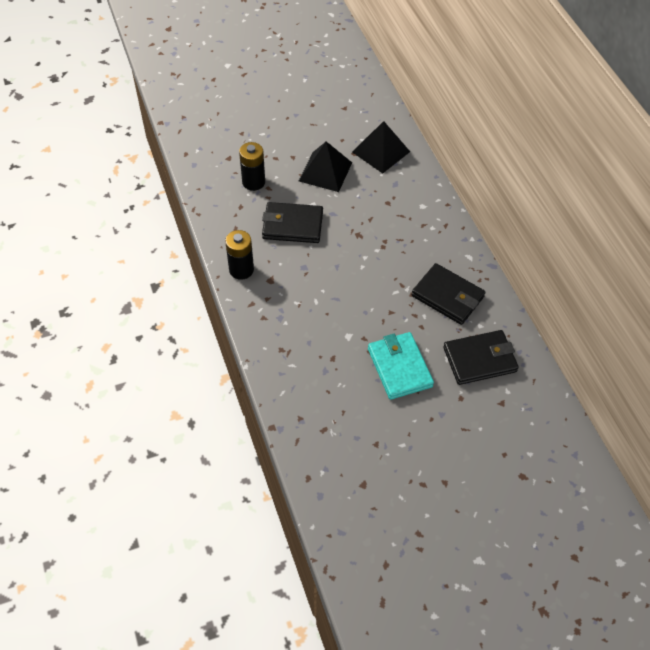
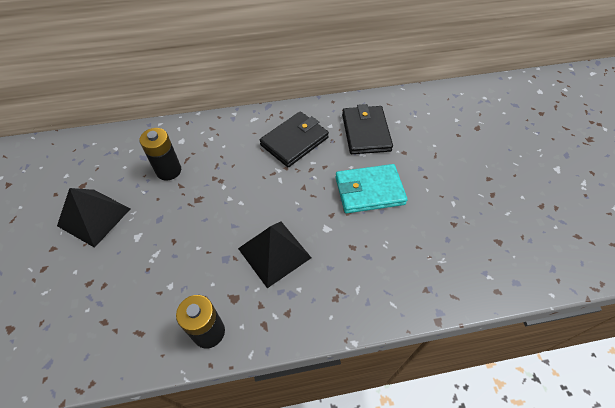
camera: 80 degrees left, 0 degrees up
(253, 182) = (70, 300): black battery -> black battery (168, 170)
(292, 225) = (160, 262): black wallet -> none
(381, 151) = (93, 162): black pyramid -> black pyramid (274, 253)

